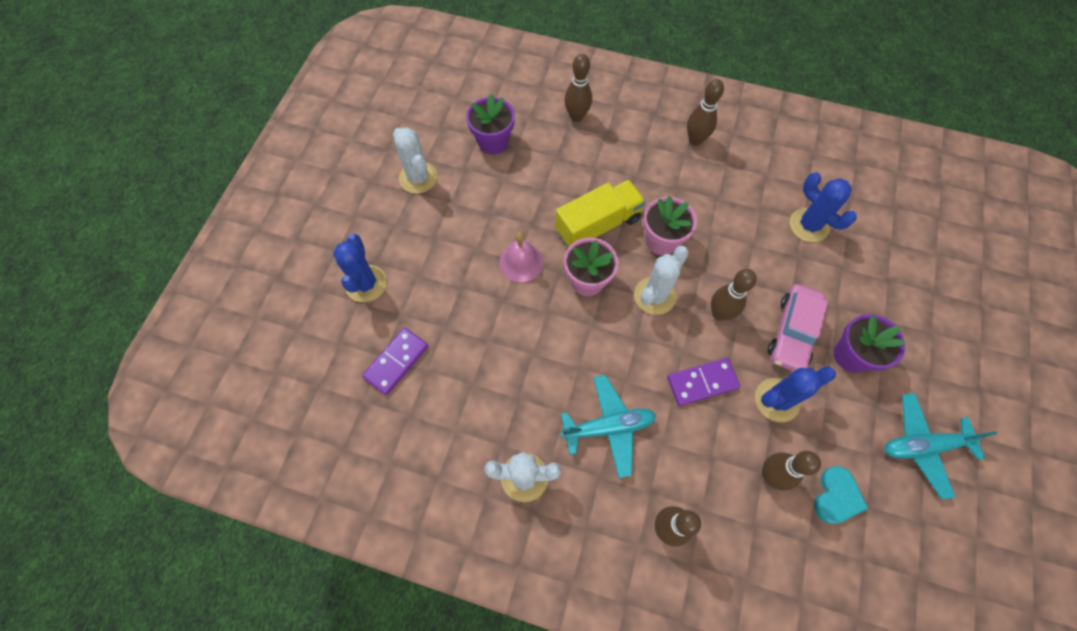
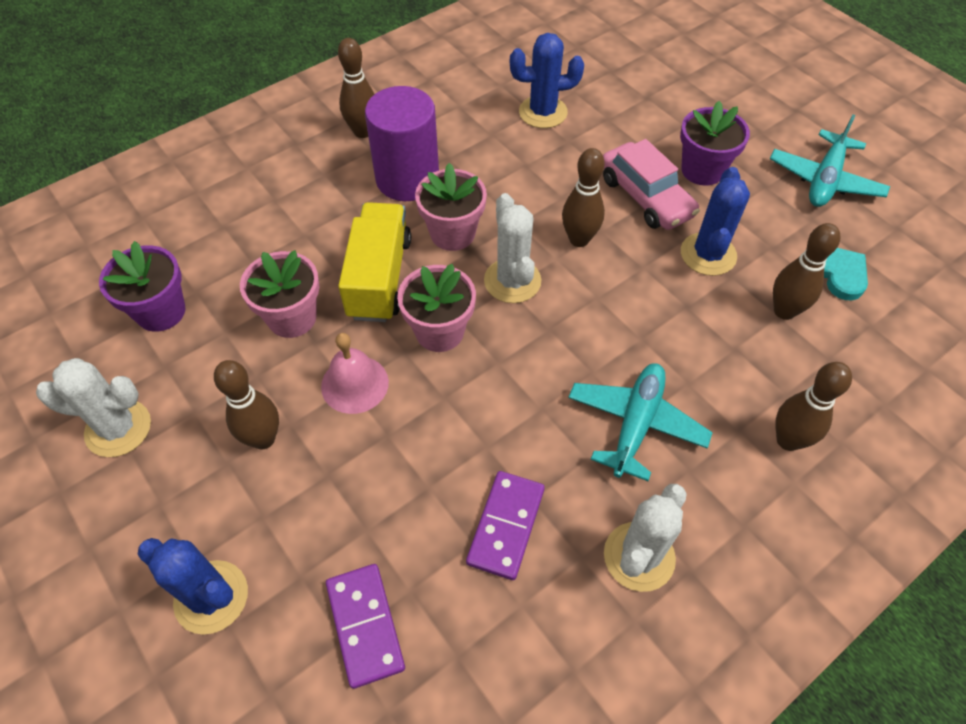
camera: 55 degrees left, 10 degrees down
(537, 202) = (292, 318): none -> pink flower pot
(576, 116) = (221, 210): brown bowling pin -> brown bowling pin (263, 439)
(681, 189) = (407, 179): none -> purple cylinder
(702, 382) = (645, 303): purple domino -> purple domino (505, 526)

